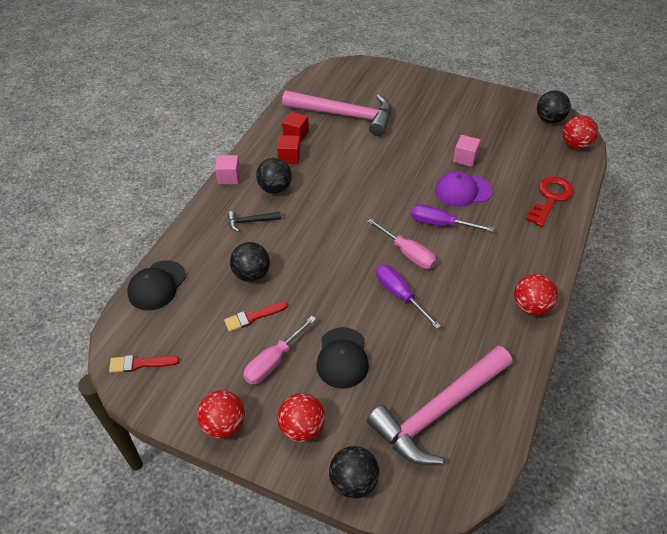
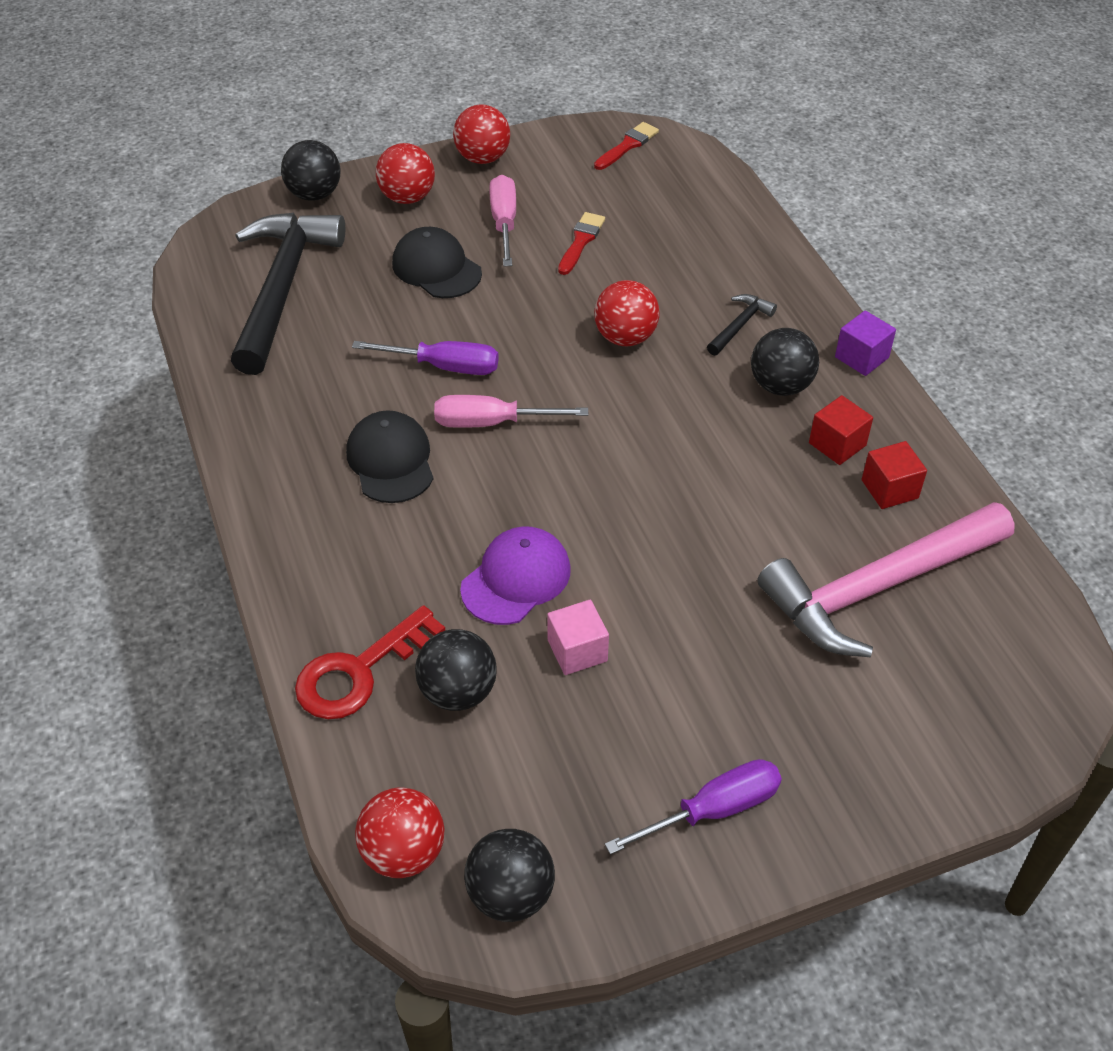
camera: 135 degrees right, 0 degrees up
(157, 285) = (725, 202): black cap -> black cap (391, 461)
(229, 177) = (861, 357): pink cube -> purple cube
(251, 274) = (645, 275): black ball -> black ball (458, 692)
(439, 411) = (282, 289): pink hammer -> black hammer
(440, 224) = (493, 496): purple screwdriver -> purple screwdriver (714, 809)
(531, 306) = (260, 462): red ball -> red ball (625, 337)
(550, 198) = (359, 671): red key -> red key turned 60 degrees clockwise

